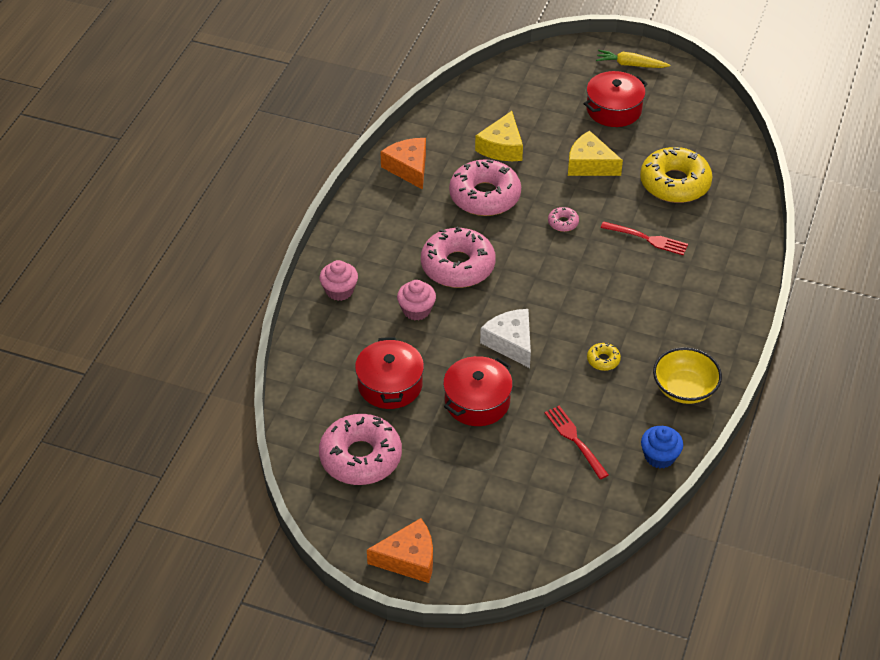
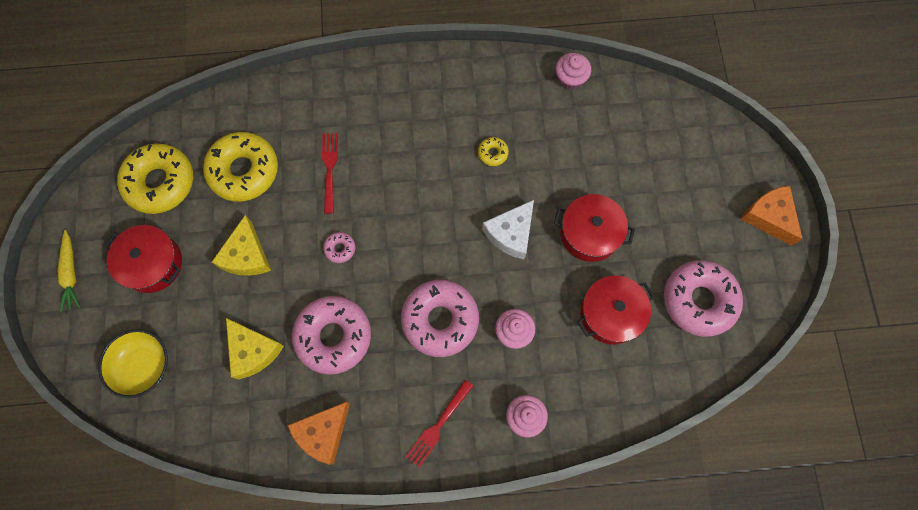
camera: 115 degrees left, 25 degrees up
(502, 147) = (253, 351): yellow cheese -> yellow cheese turned 60 degrees clockwise
(575, 440) = (587, 144): red fork -> red fork (438, 425)
(659, 456) = (570, 79): blue cupcake -> pink cupcake
(684, 388) = (492, 84): yellow bowl -> yellow bowl (143, 366)
(690, 130) = (160, 182): none -> yellow donut

